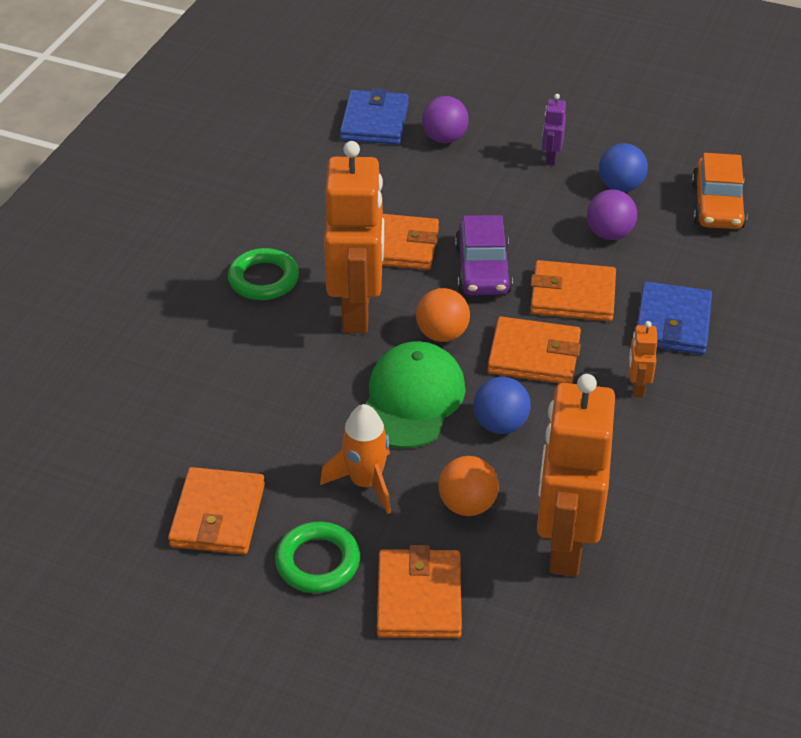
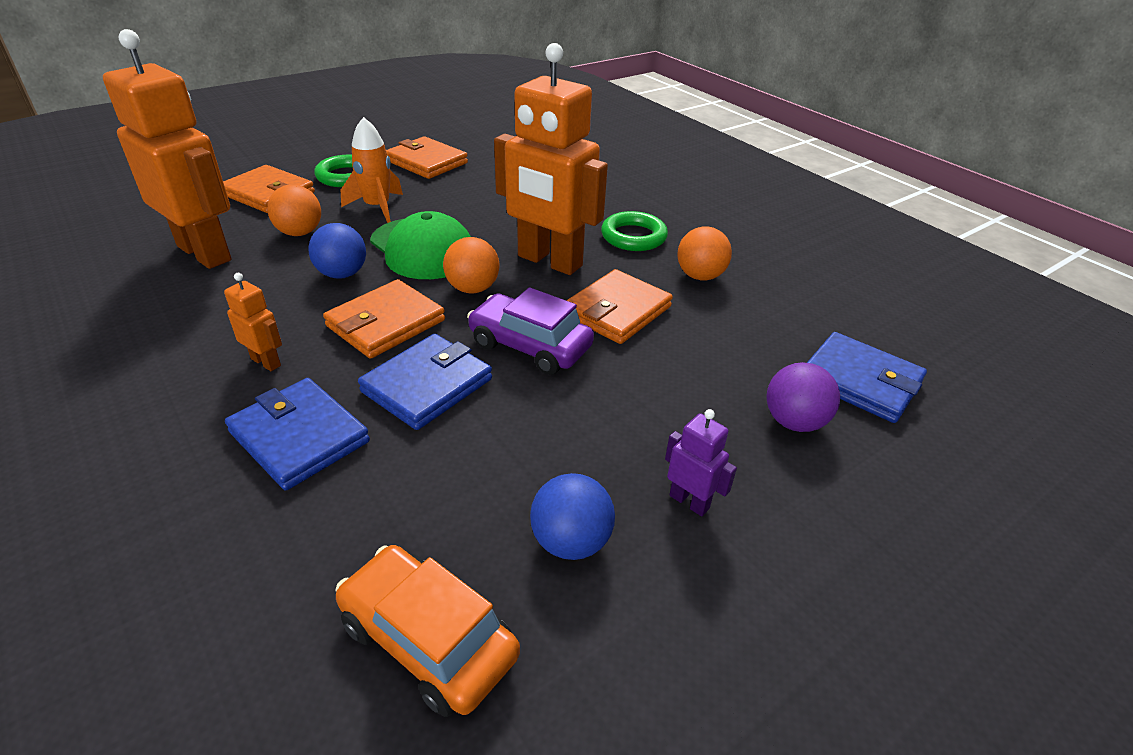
camera: 120 degrees right, 5 degrees down
(301, 221) = (700, 276): none -> orange ball
(572, 295) = (427, 385): orange wallet -> blue wallet
(609, 234) = (489, 471): purple ball -> none

